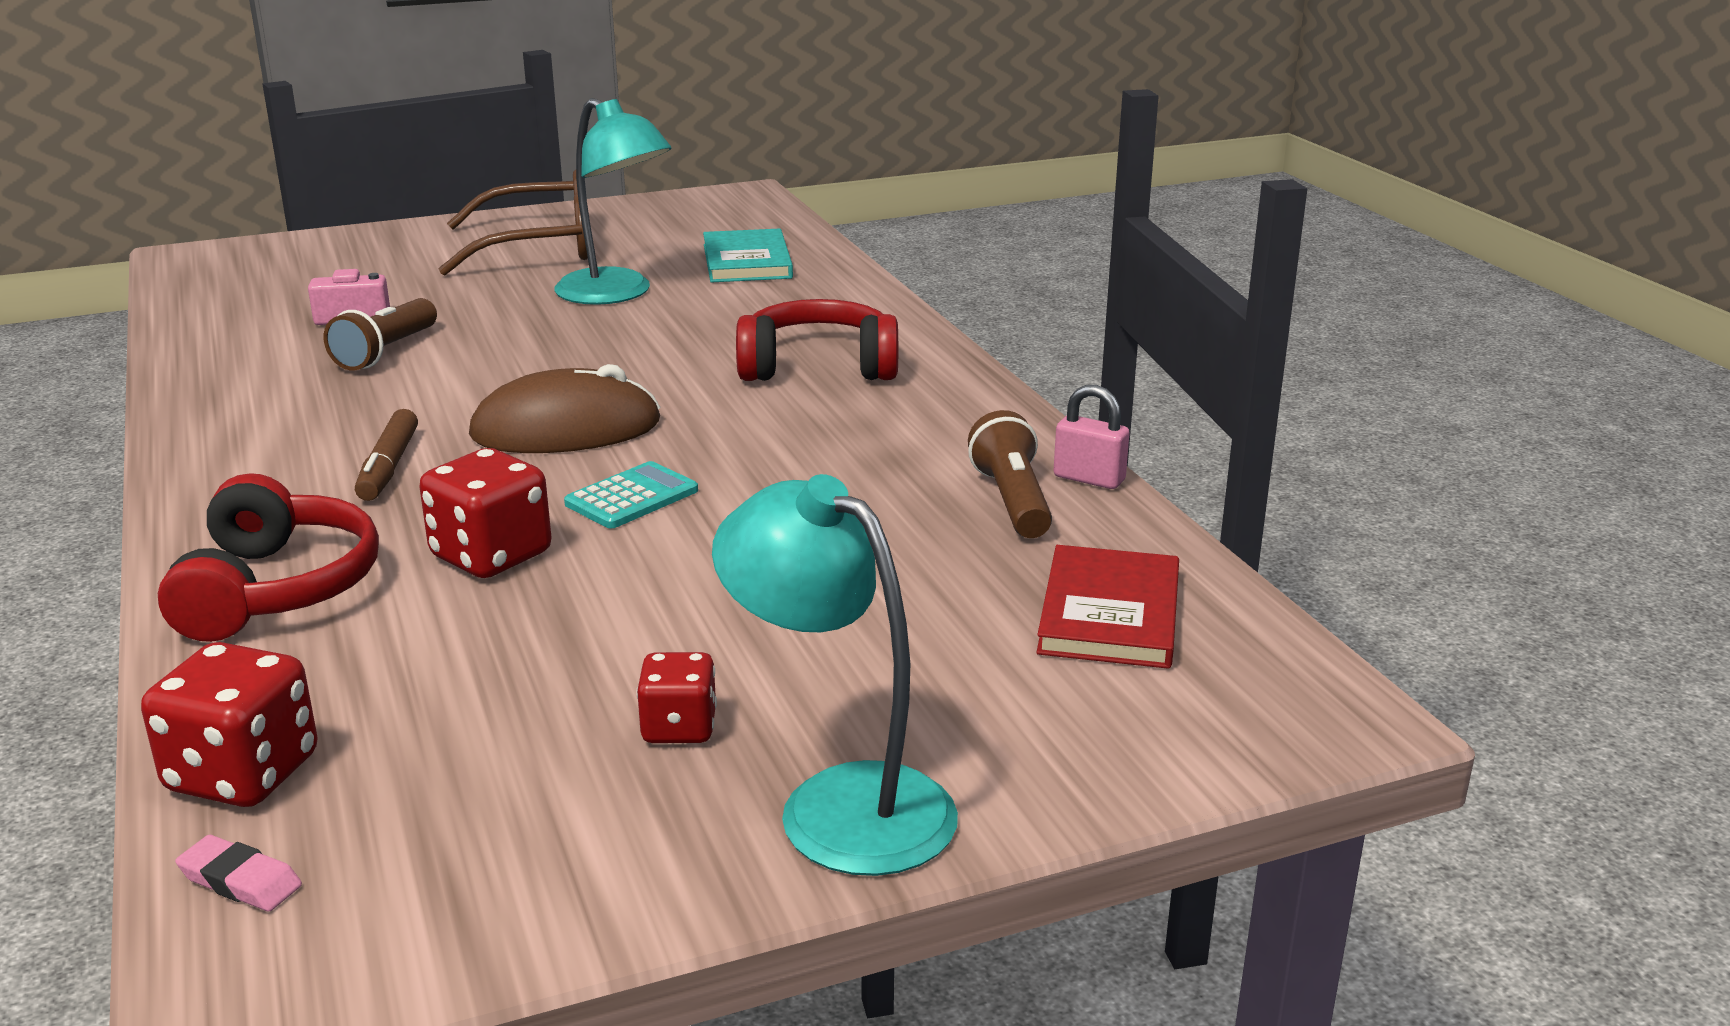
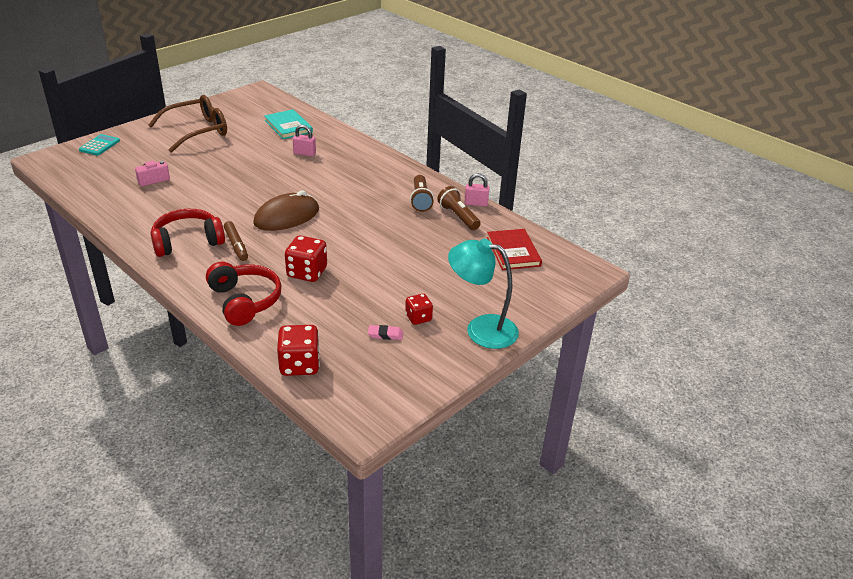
camera: 25 degrees left, 10 degrees up
(240, 880) = (332, 395): pink eraser -> pink eraser (385, 334)
(386, 352) = (184, 194): brown flashlight -> brown flashlight (420, 200)
(616, 294) = (250, 151): turquoise lamp -> none
(632, 497) = (334, 240): turquoise calculator -> turquoise calculator (99, 145)
(734, 314) = (304, 153): none -> pink padlock
(818, 367) = (354, 173): red headphones -> red headphones (187, 241)

